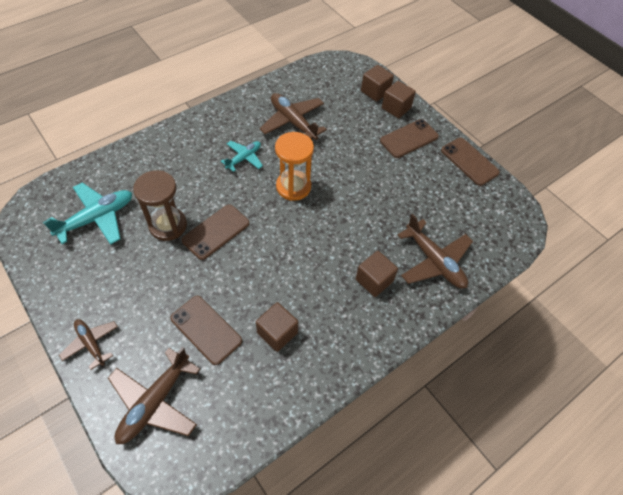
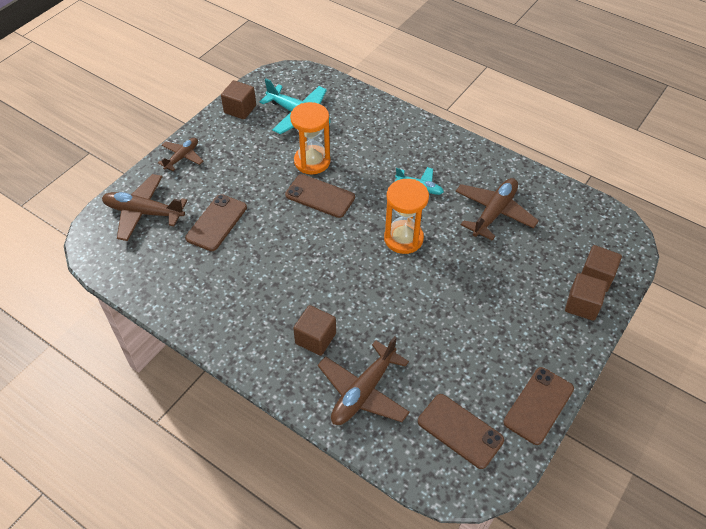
camera: 75 degrees right, 5 degrees down
(168, 225) = (312, 161): brown hourglass -> orange hourglass
(277, 333) = (229, 274): brown cube -> brown cube (240, 109)
(409, 139) = (537, 330): brown phone -> brown phone (460, 431)

